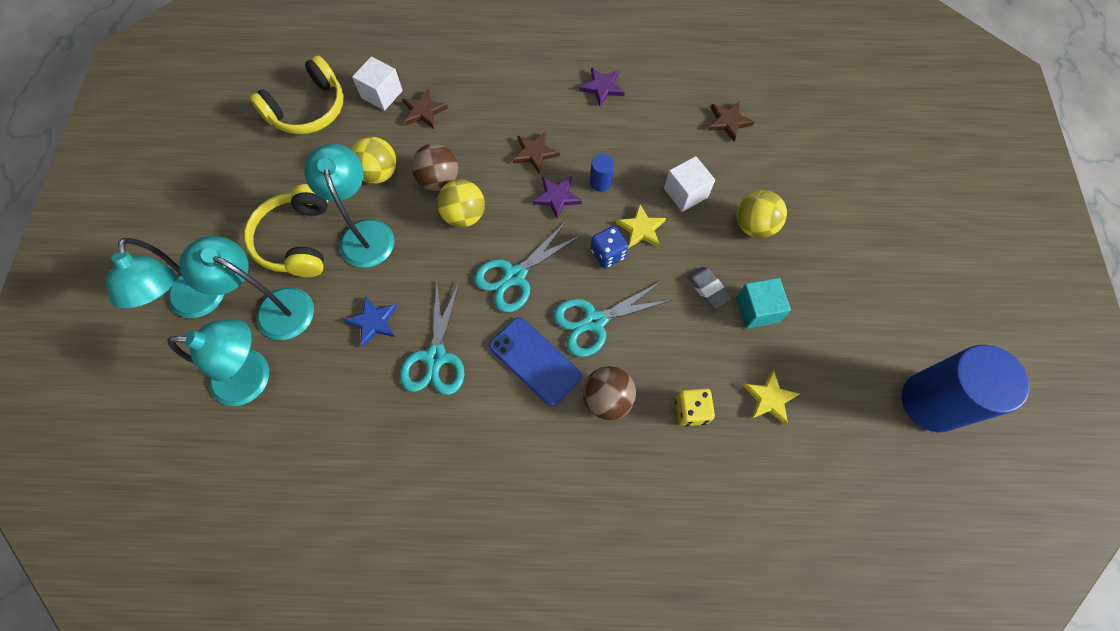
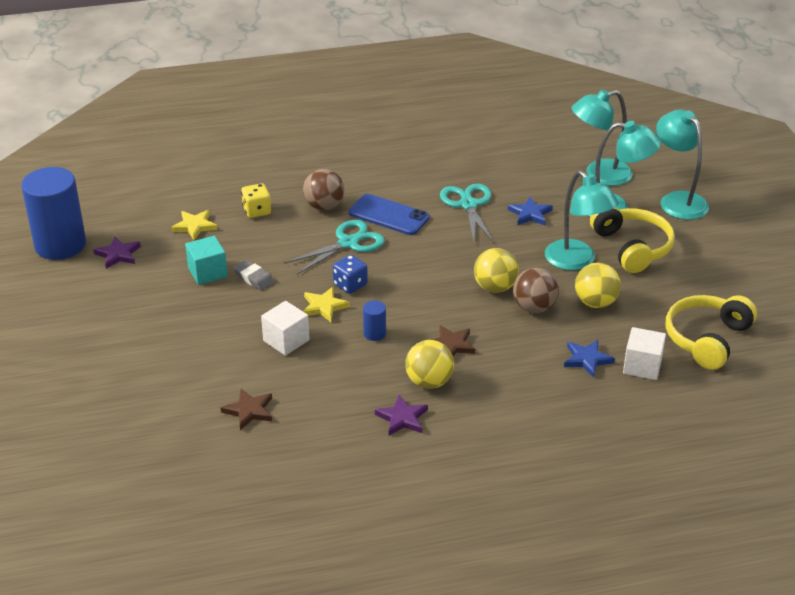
camera: 165 degrees right, 30 degrees down
(424, 111) = (587, 359): brown star -> blue star
(515, 276) = (428, 257): turquoise scissors -> none
(557, 197) = (413, 315): purple star -> purple star (118, 254)
(754, 226) = (213, 327): yellow ball -> yellow ball (429, 382)

